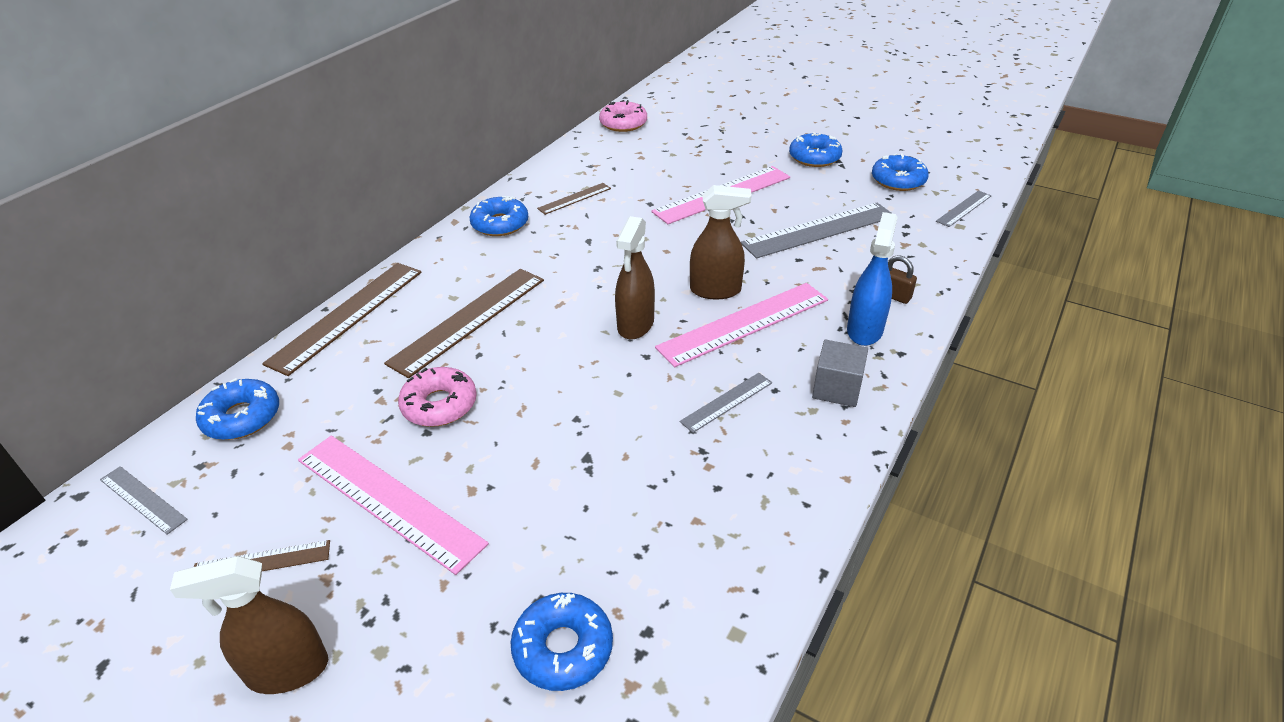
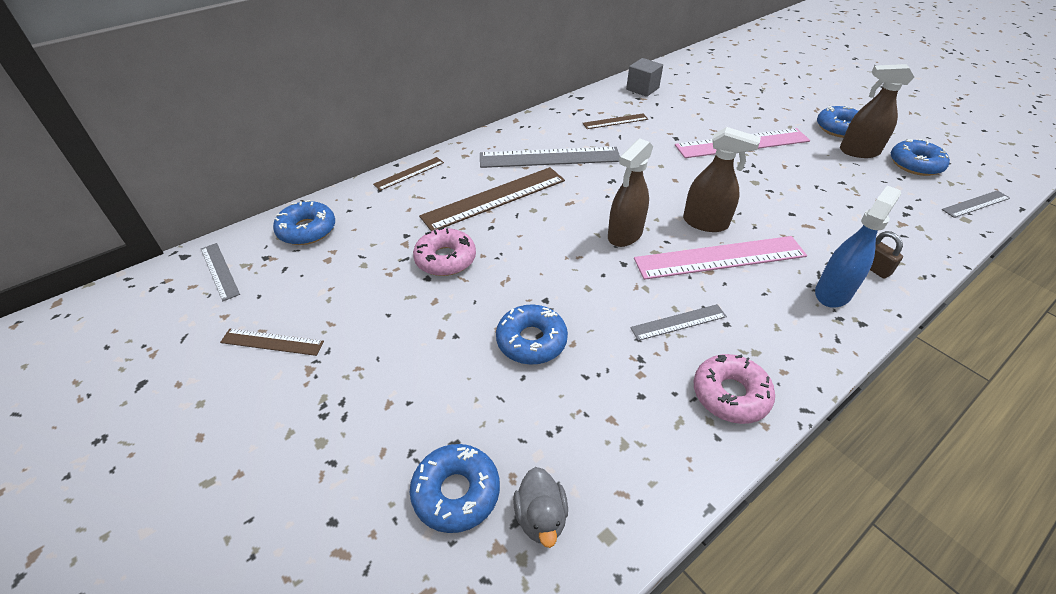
camera: 20 degrees right, 5 degrees up
(287, 670) = (252, 432): brown spray bottle -> brown spray bottle (859, 152)
(347, 315) = (409, 173): brown ruler -> brown ruler, size x0.51
(389, 500) = (378, 323): pink ruler -> none
(500, 224) = (549, 129): blue donut -> blue donut (531, 341)
(623, 123) = (678, 70): pink donut -> pink donut (730, 394)
(663, 640) = (541, 517): none -> grey duck
(819, 230) = (820, 192): grey ruler -> grey ruler (549, 158)
(836, 389) = (786, 339): grey cube -> grey cube (642, 89)

